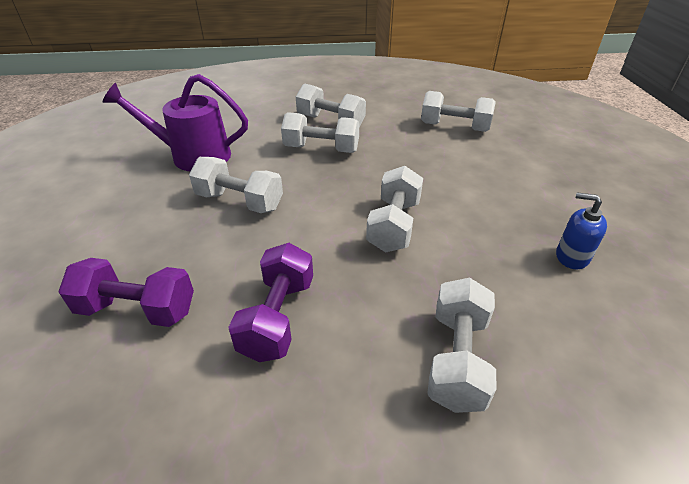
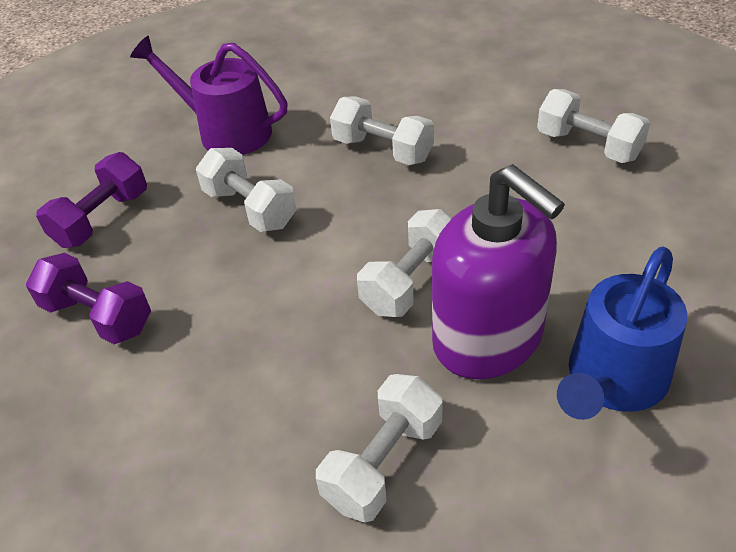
camera: 25 degrees right, 5 degrees up
(278, 317) = (224, 362): purple dumbbell -> purple dumbbell (102, 219)
(330, 121) = (418, 106): white dumbbell -> none
(473, 250) = (488, 339): none -> purple soap dispenser
(571, 257) = (612, 381): blue soap dispenser -> blue watering can

